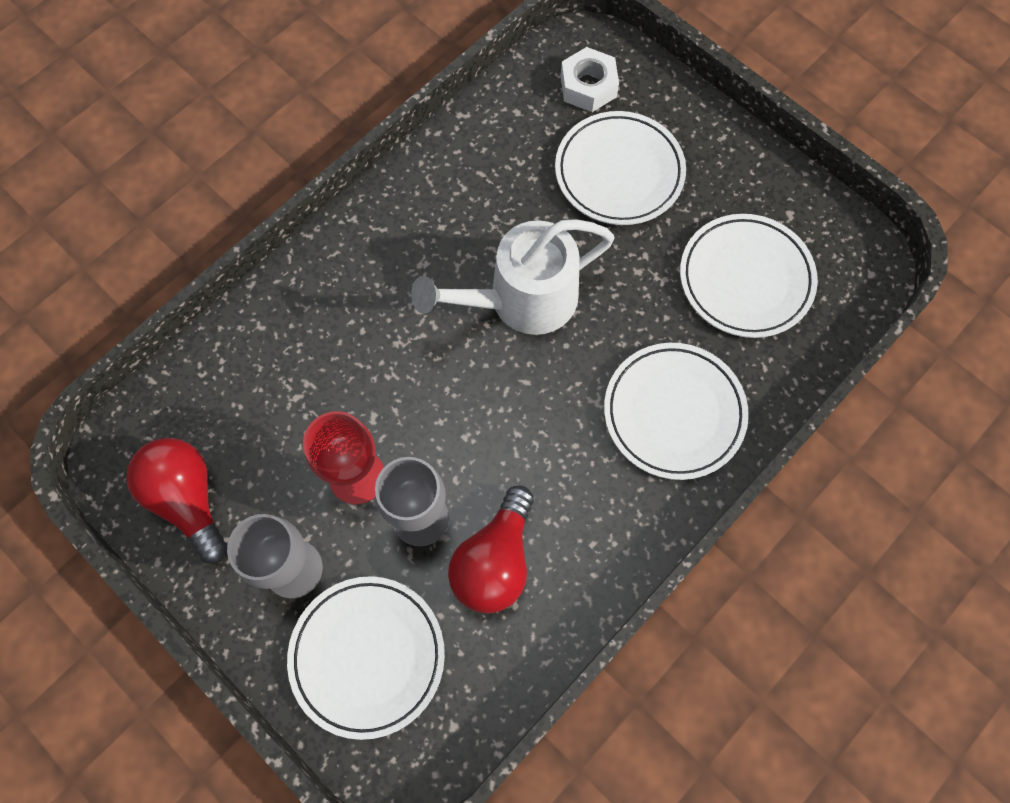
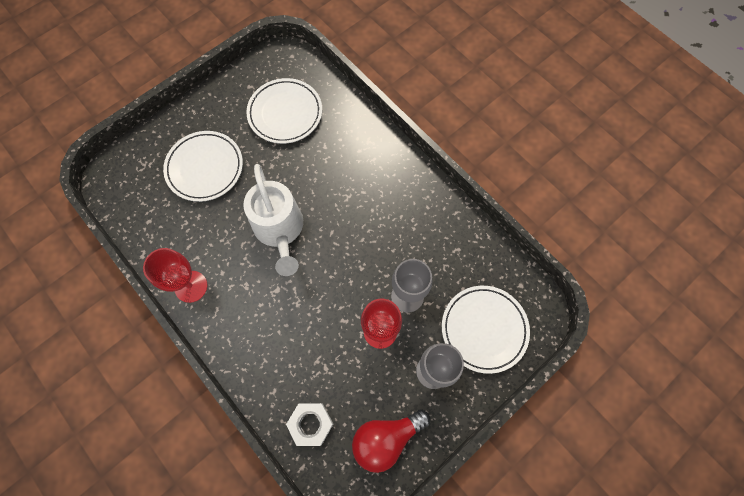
camera: 85 degrees left, 0 degrees up
(416, 188) = (191, 286): none -> red goblet
(495, 561) = (434, 257): red light bulb -> none
(588, 86) = (140, 178): white nut -> white nut (311, 424)
(674, 413) = (358, 158): white plate -> none

